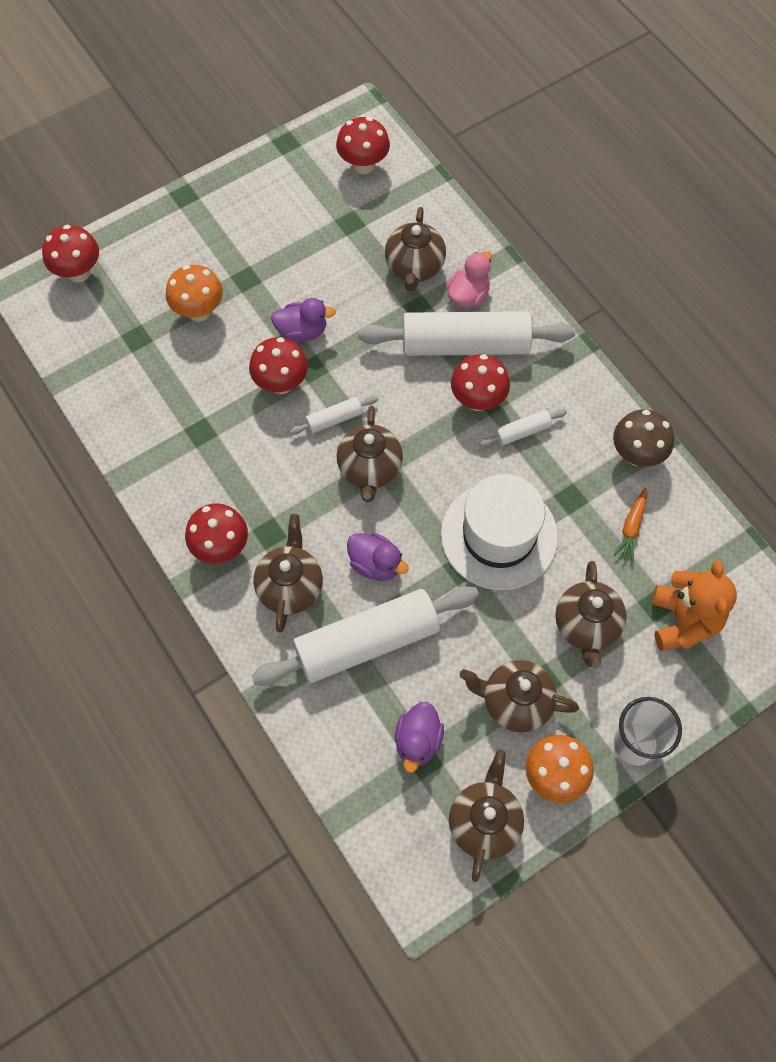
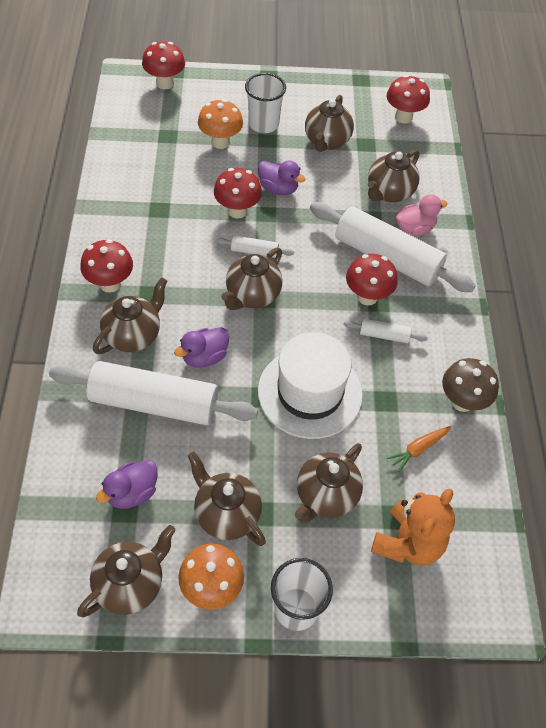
camera: 30 degrees right, 10 degrees down
(227, 261) = (263, 124): none -> white cup
(308, 243) = (326, 141): none -> brown teapot
(375, 564) = (204, 357): purple duck -> purple duck turned 75 degrees clockwise

